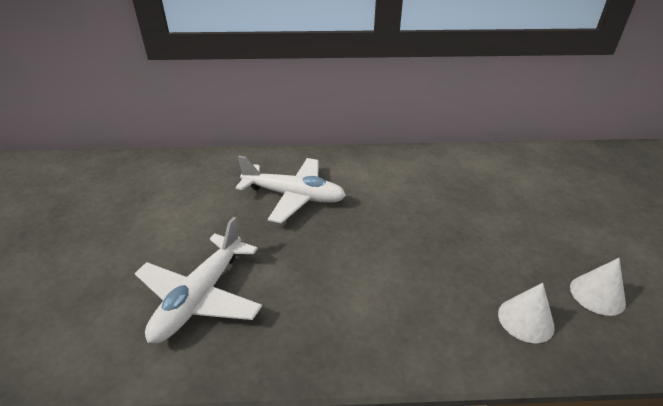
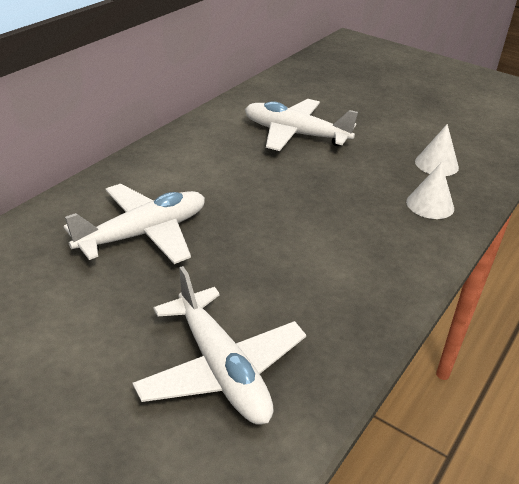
camera: 55 degrees left, 0 degrees up
(495, 195) = (295, 134): none -> white plane

